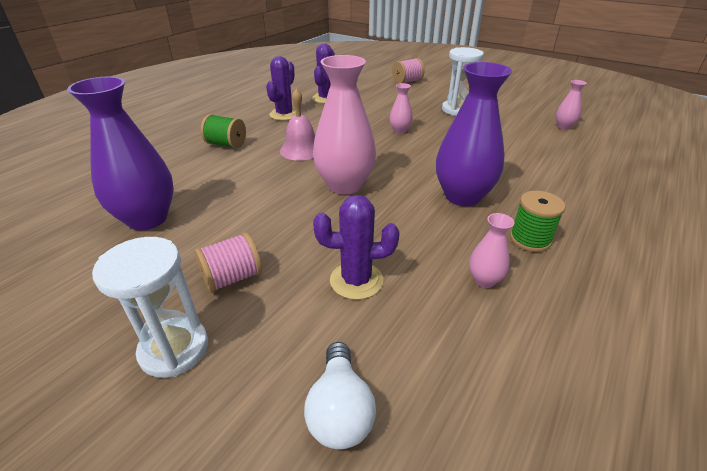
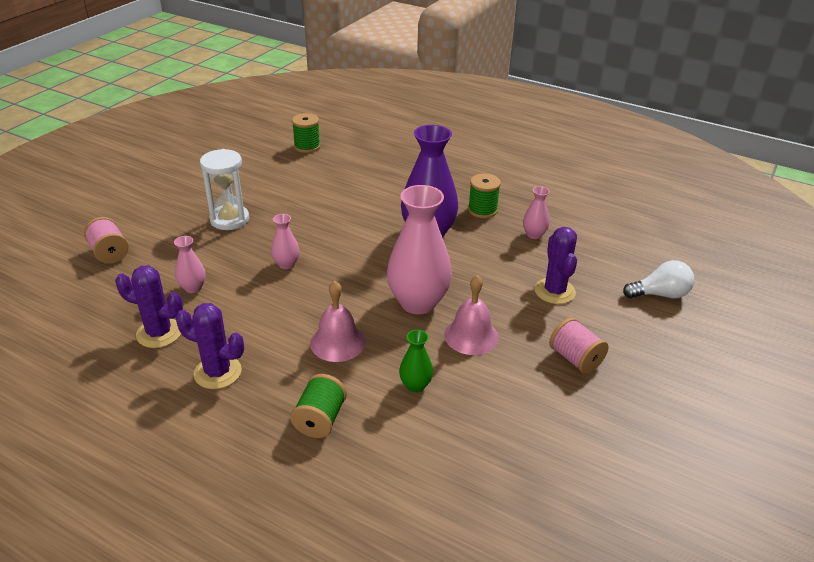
camera: 95 degrees left, 0 degrees up
(147, 219) = (510, 447): purple vase -> none
(174, 349) = (655, 374): white hourglass -> none
(240, 179) = (415, 385): none -> green vase
(291, 211) = (471, 336): none -> pink bell
(563, 126) = (286, 162): pink vase -> pink vase (193, 288)
(603, 135) = (307, 146): none -> green spool

